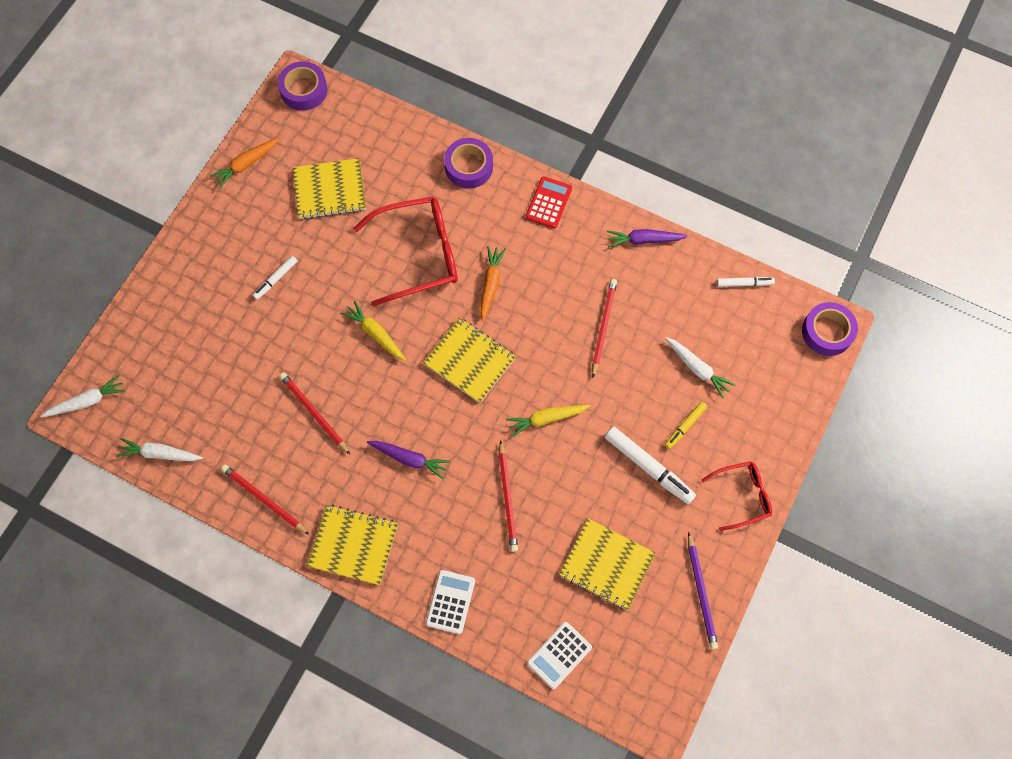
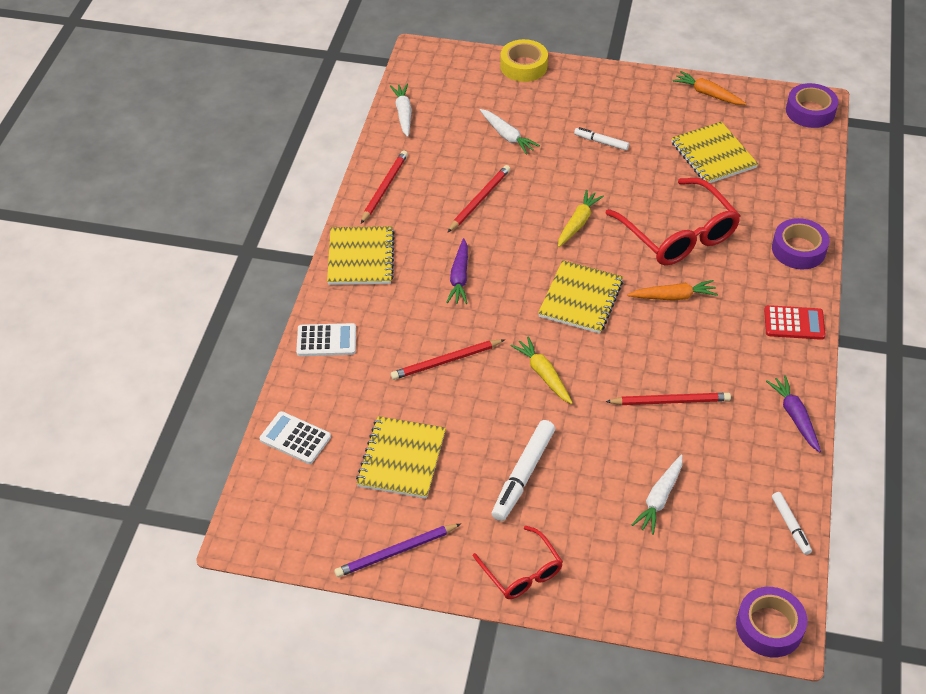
camera: 75 degrees right, 20 degrees down
(87, 401) = (434, 60): white carrot -> white carrot (507, 136)
(135, 316) = (523, 66): none -> yellow tape
(685, 426) = (584, 500): yellow marker -> none

